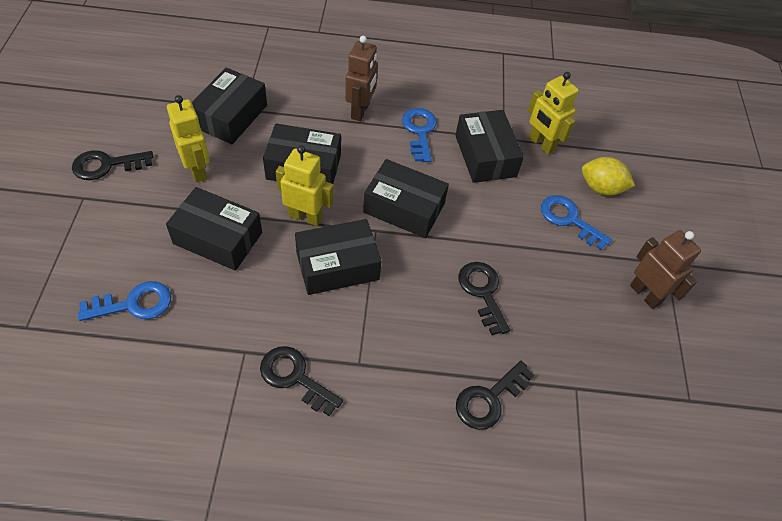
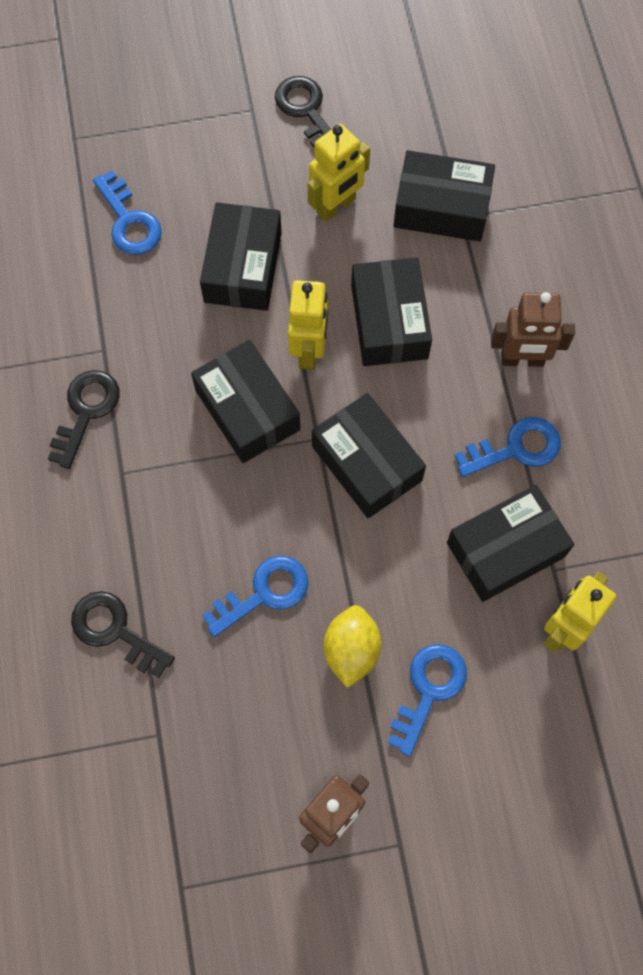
camera: 80 degrees right, 15 degrees up
(404, 208) = (366, 463): black box -> black box turned 45 degrees counterclockwise
(482, 292) = (264, 593): black key -> blue key
(601, 188) = (509, 731): yellow lemon -> yellow lemon (351, 650)

